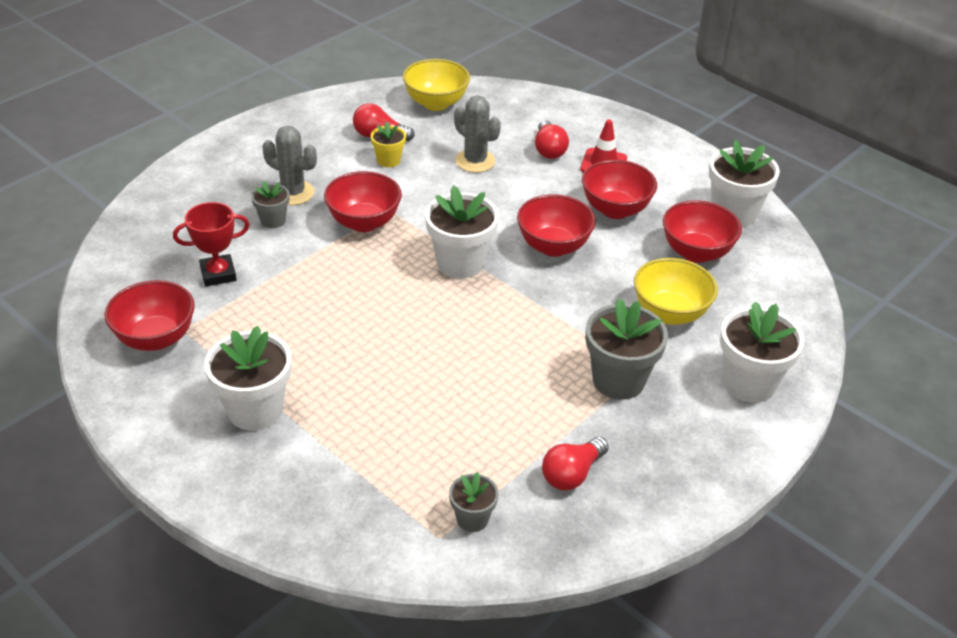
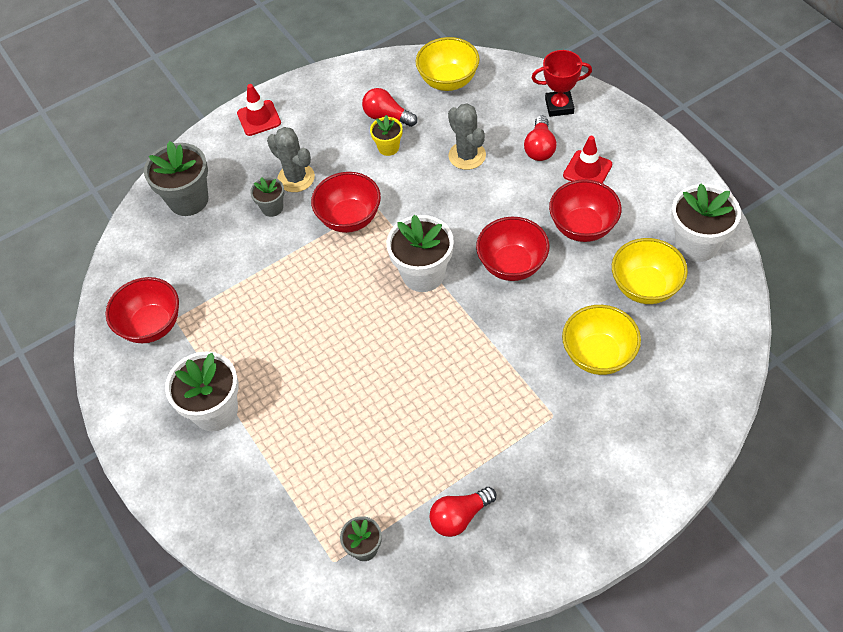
camera: 20 degrees right, 15 degrees up
(218, 274) = (214, 262): red trophy -> red trophy (559, 106)
(236, 146) = (259, 118): none -> red traffic cone
(618, 380) = (529, 423): grey flower pot -> grey flower pot (188, 200)
(696, 252) = (645, 287): red bowl -> yellow bowl
(749, 383) = (647, 444): white flower pot -> none

